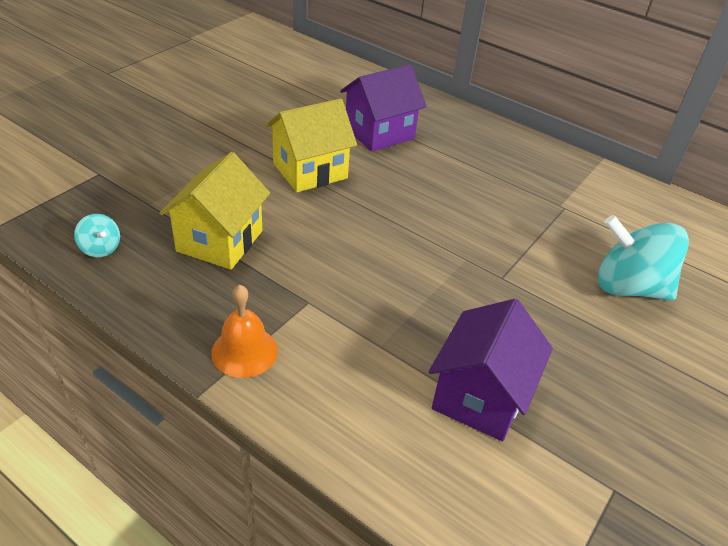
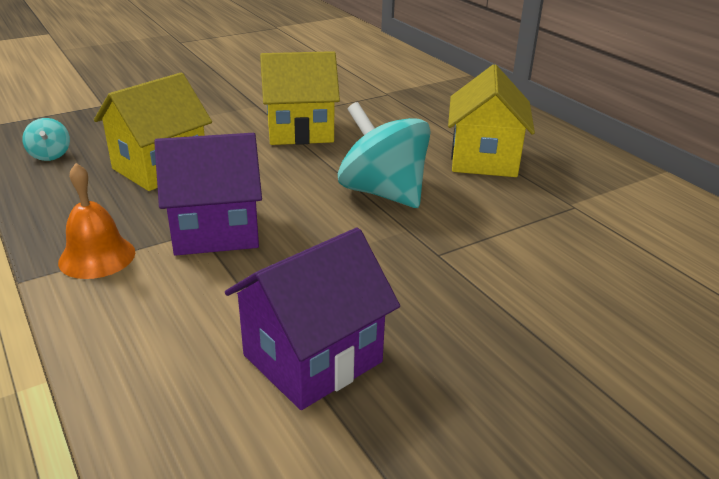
camera: 25 degrees right, 10 degrees down
(379, 133) = (401, 113): purple house -> purple house (215, 231)
(475, 173) = (484, 159): none -> yellow house
(628, 287) = (605, 297): turquoise spinning top -> turquoise spinning top (383, 193)

